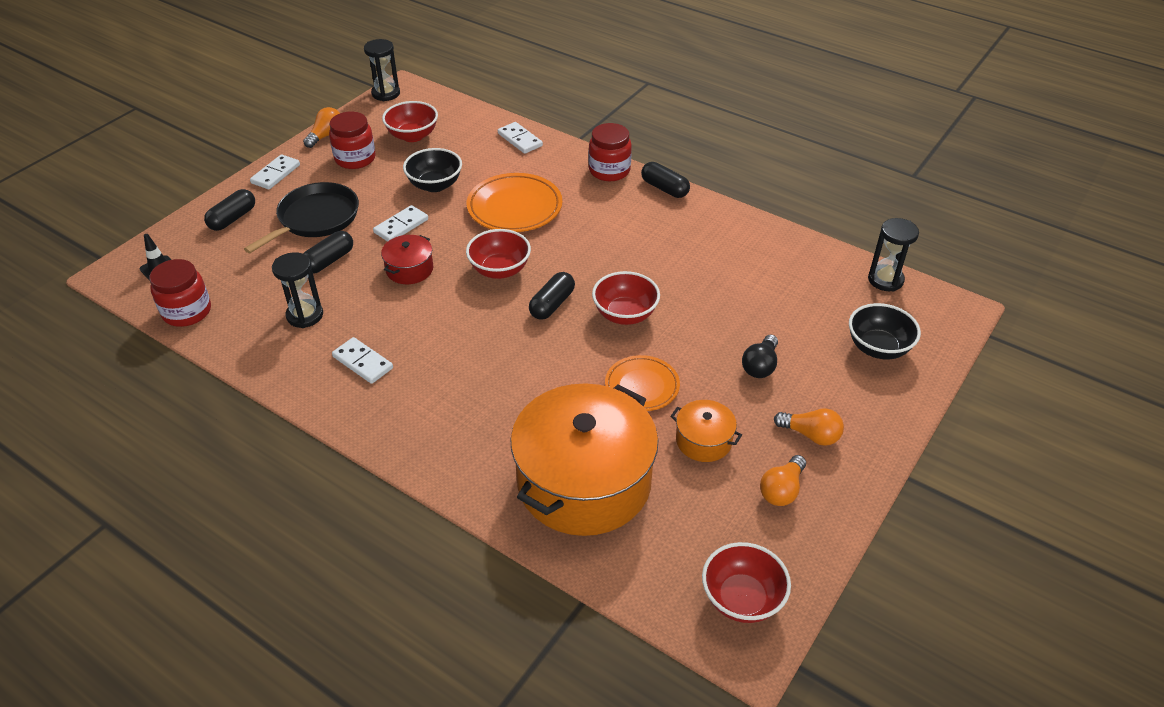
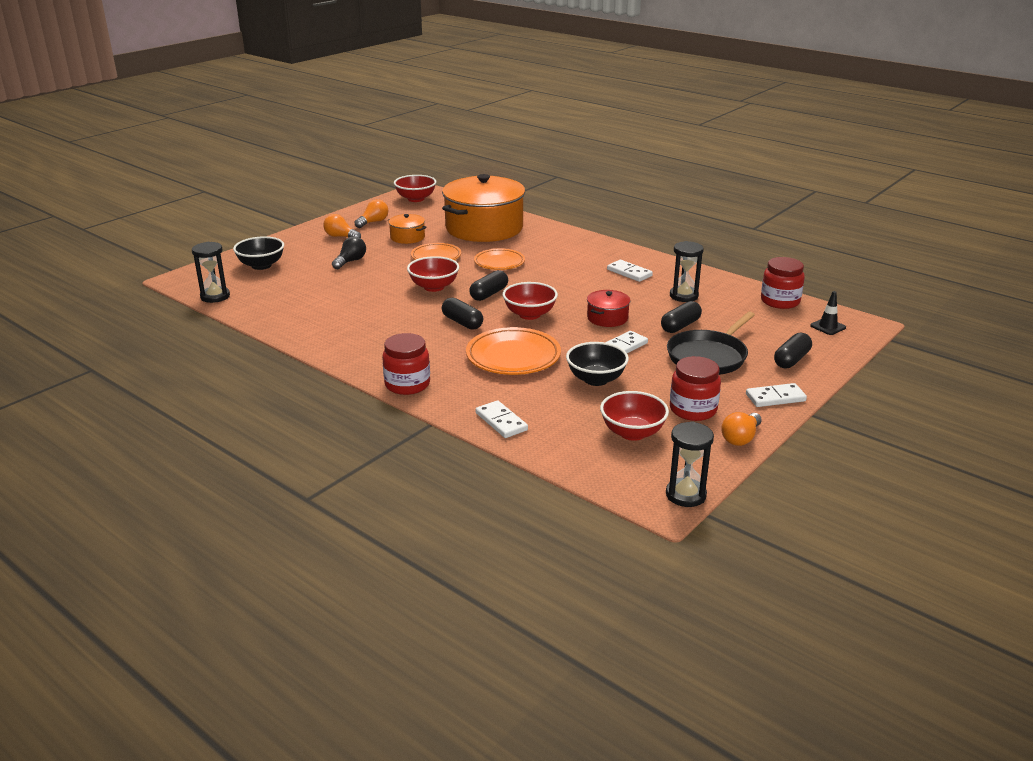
camera: 175 degrees left, 15 degrees down
(275, 174) = (775, 398): white domino -> white domino turned 45 degrees clockwise
(546, 376) = (499, 262): none -> orange plate
(664, 188) = (357, 366): black capsule -> black capsule (462, 322)

